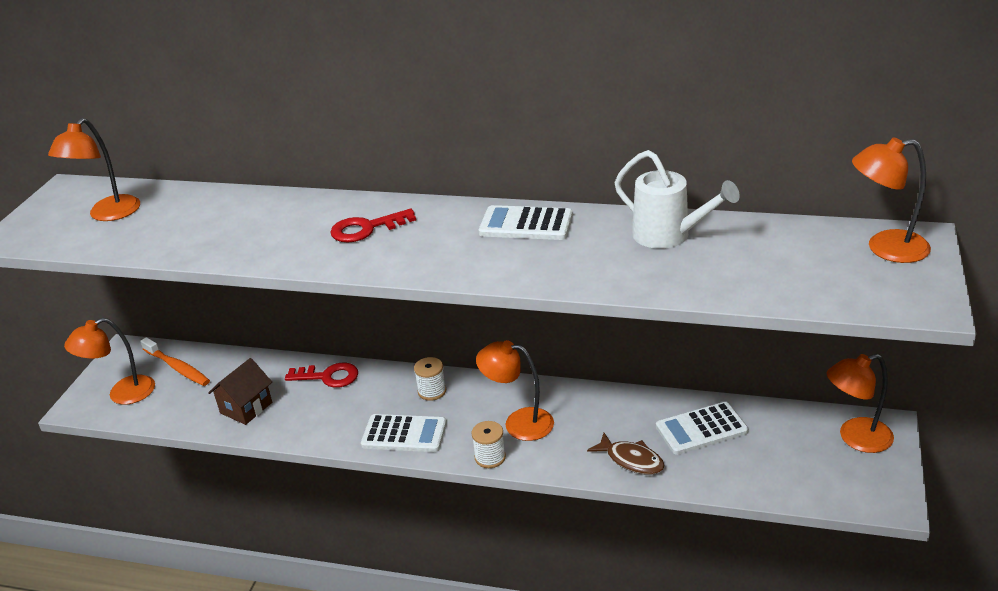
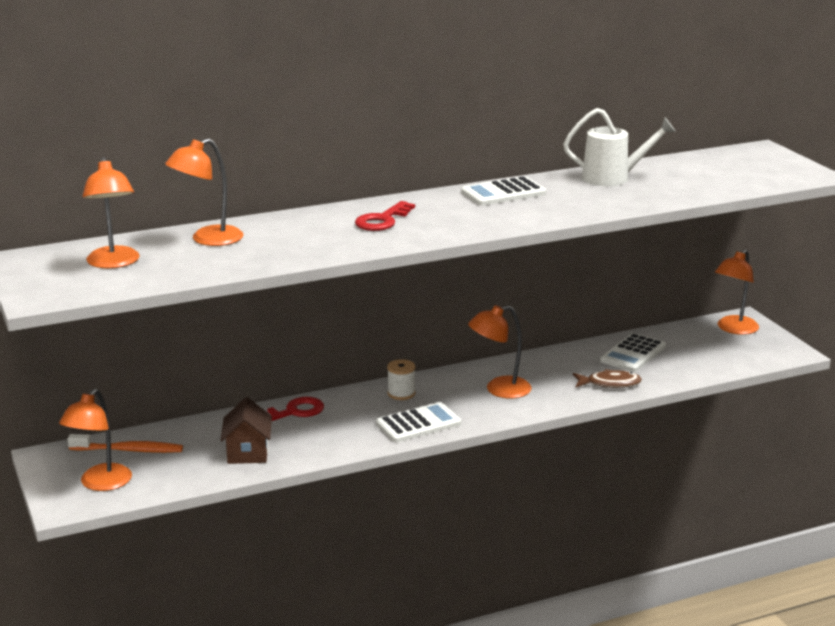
camera: 40 degrees left, 10 degrees down
(490, 457) = (507, 414): white spool -> none
(885, 248) = (751, 157): orange lamp -> orange lamp (208, 239)

